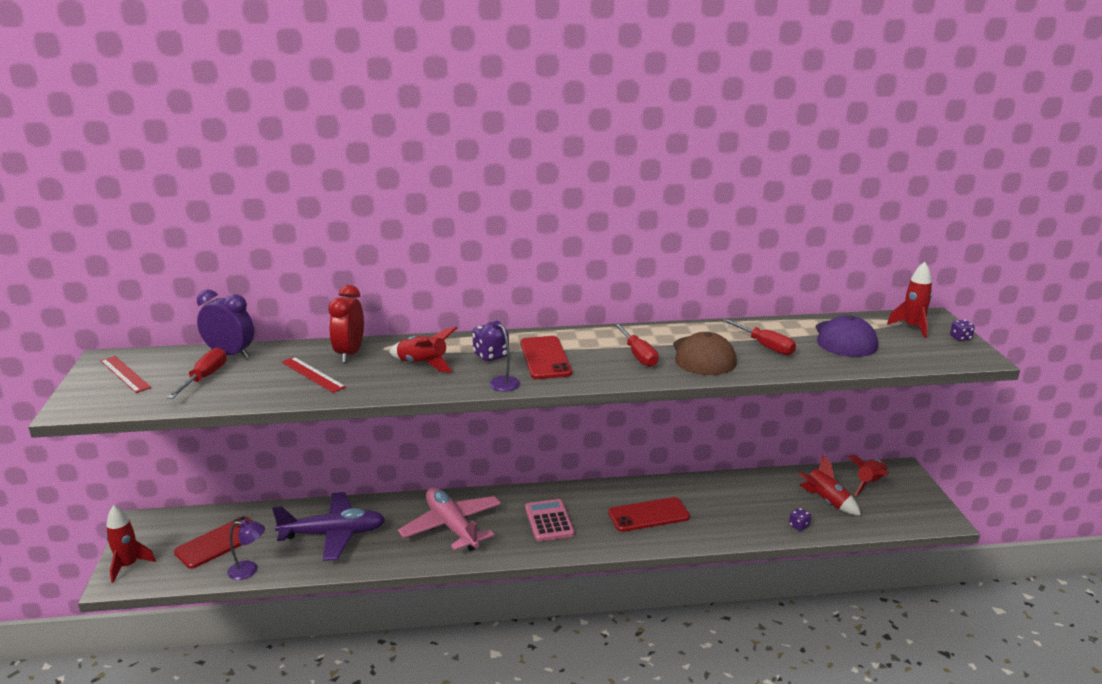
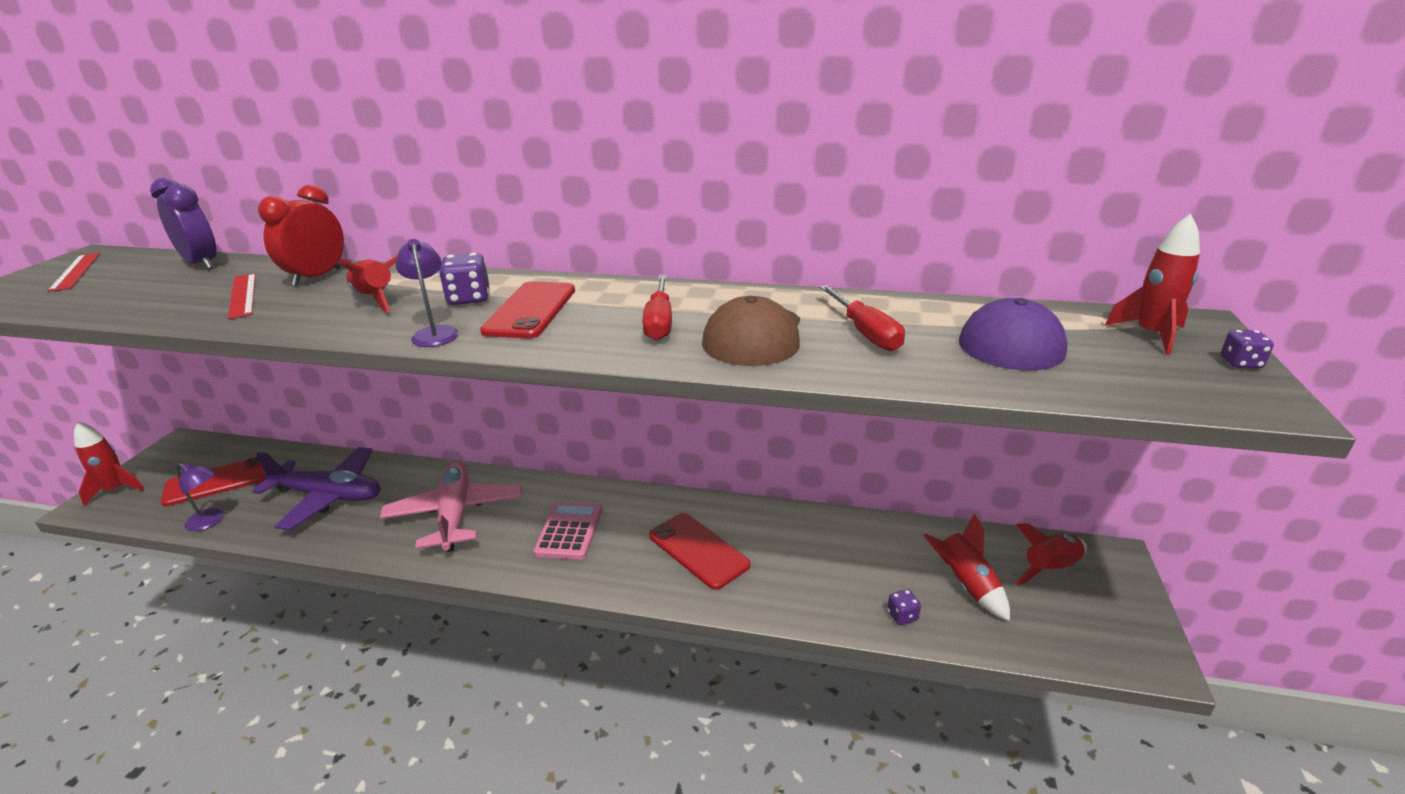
camera: 20 degrees right, 5 degrees up
(204, 378) = (136, 284): red screwdriver -> none
(648, 515) = (698, 550): red phone -> red phone turned 45 degrees clockwise

